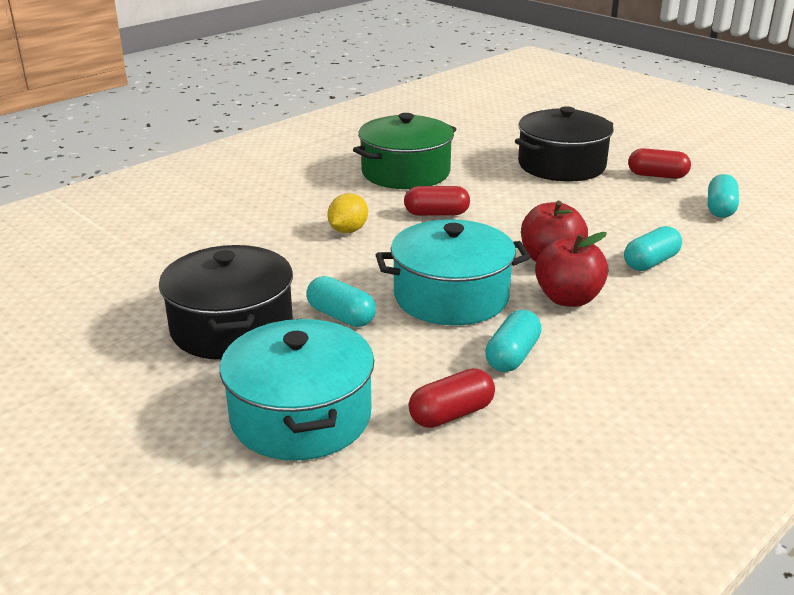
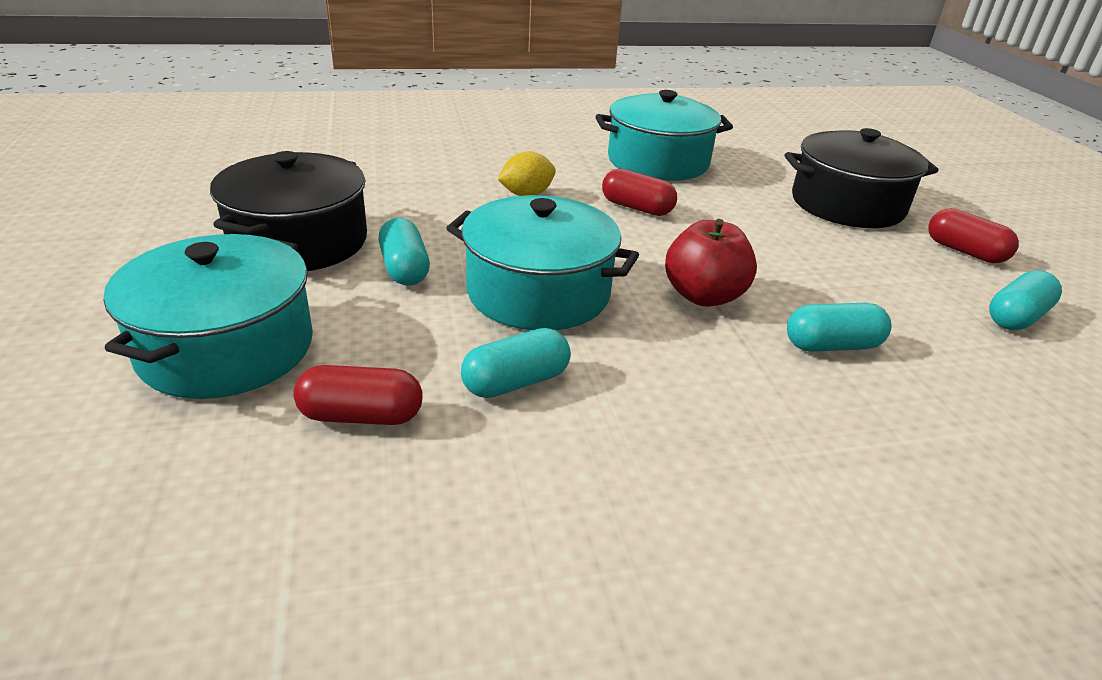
camera: 30 degrees right, 5 degrees up
(405, 172) = (658, 161): green pot -> turquoise pot
(568, 299) = (668, 346): red apple -> none

